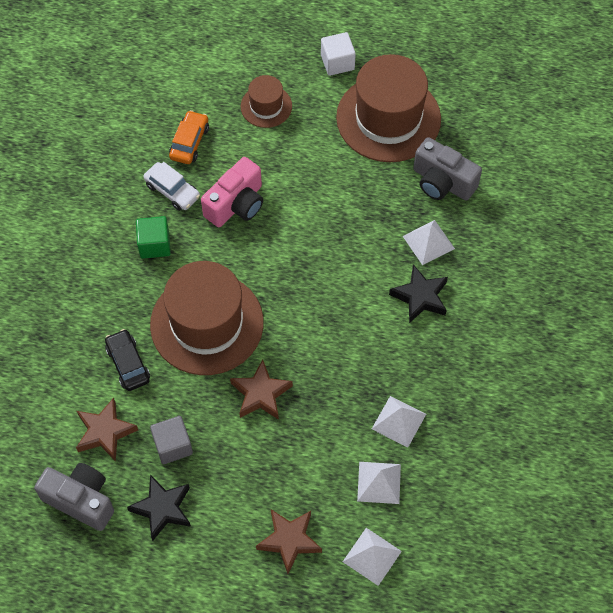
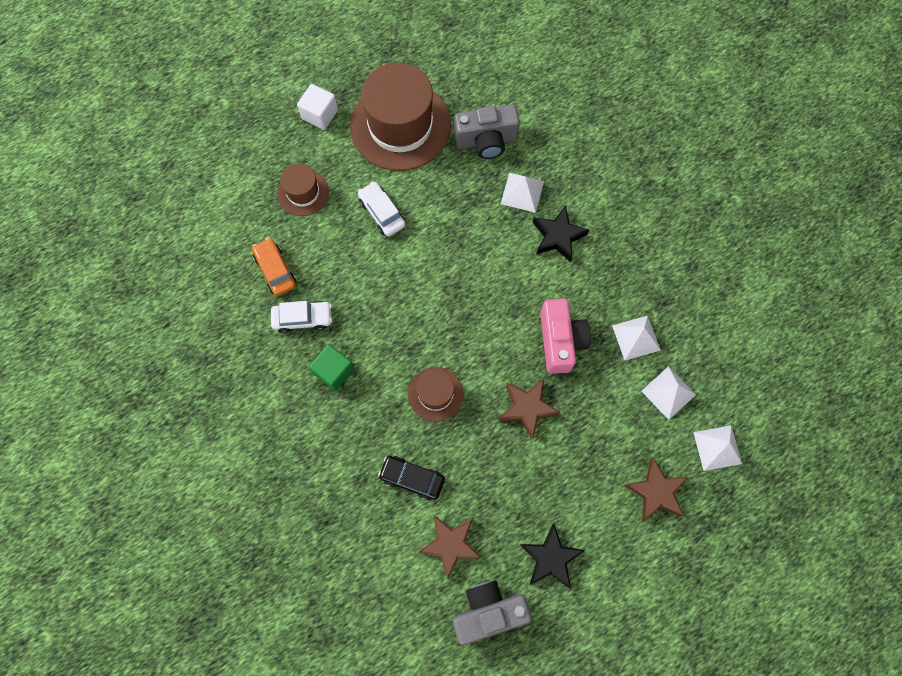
camera: 45 degrees left, 10 degrees up
(173, 445) = (508, 506): grey cube -> none
(207, 323) = (435, 394): brown hat -> brown hat, size x0.50
(236, 204) = (361, 286): pink camera -> pink camera (560, 341)
(307, 167) = (382, 213): none -> white car

